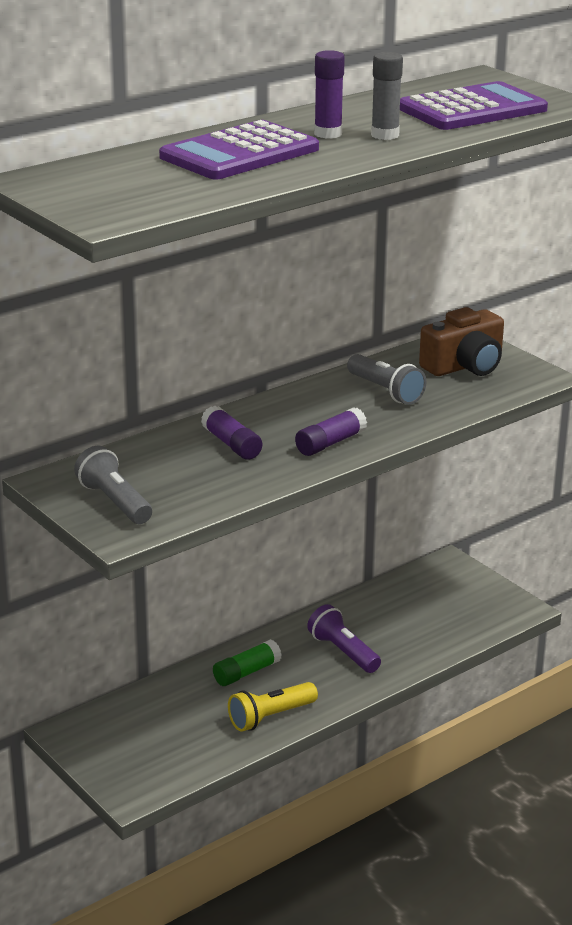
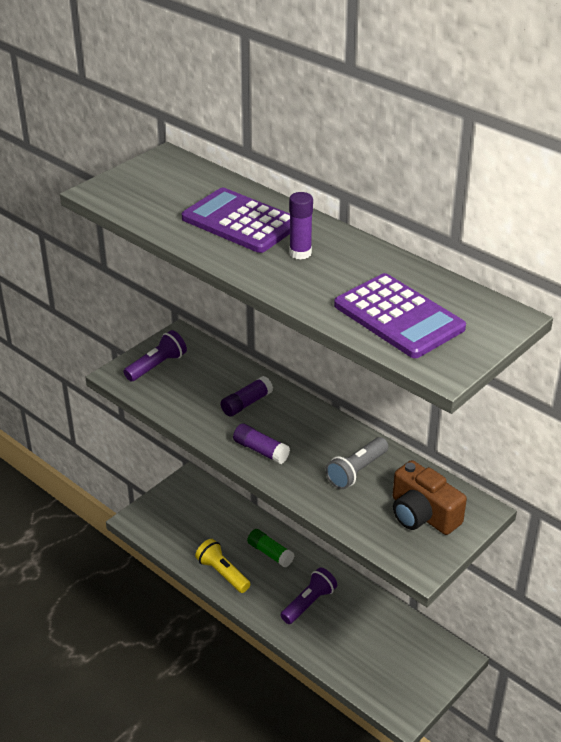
camera: 80 degrees right, 10 degrees up
(114, 502) = (157, 366): grey flashlight -> purple flashlight
(385, 135) = (307, 278): grey glue stick -> none

